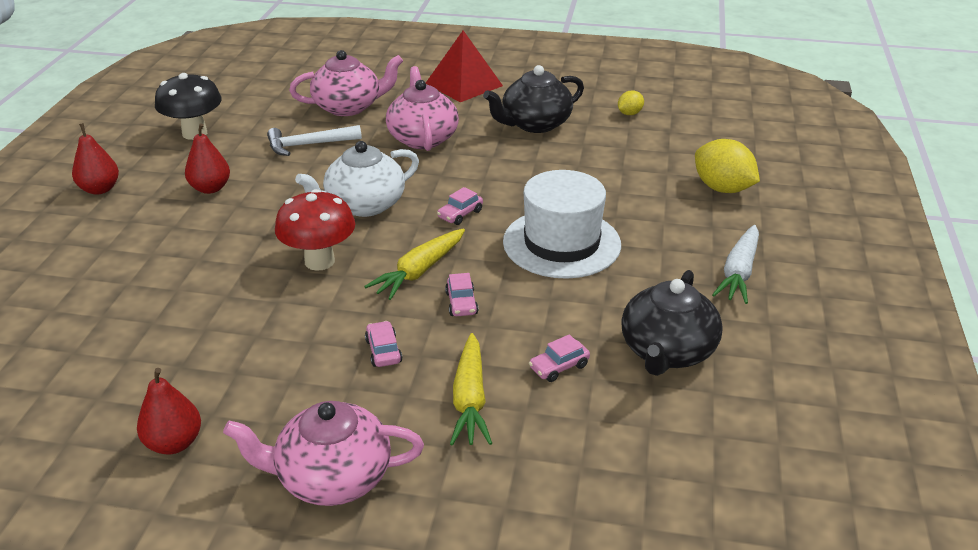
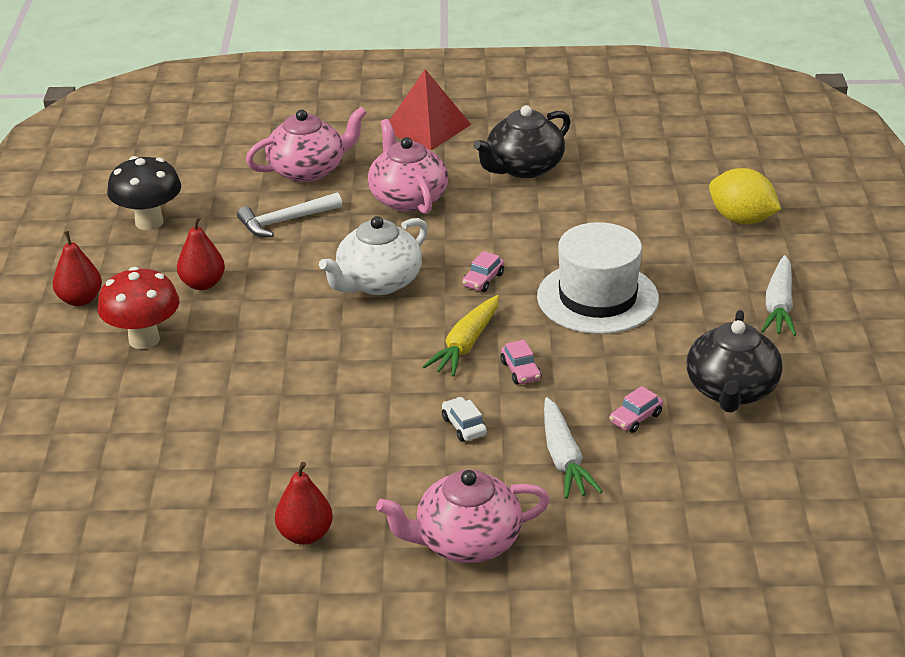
camera: 10 degrees left, 0 degrees up
(319, 261) = (359, 347): red mushroom -> red mushroom (144, 339)
(383, 351) = (464, 426): pink car -> white car
(470, 399) = (564, 458): yellow carrot -> white carrot
(629, 113) = (621, 143): yellow lemon -> none

